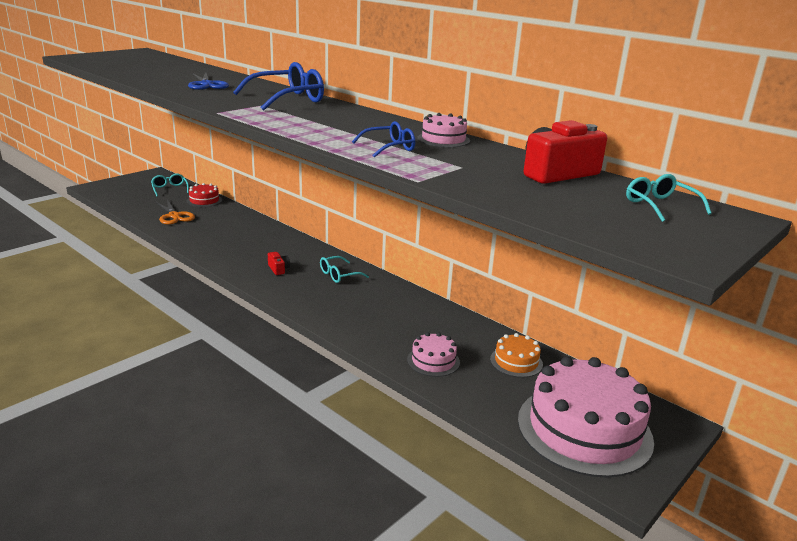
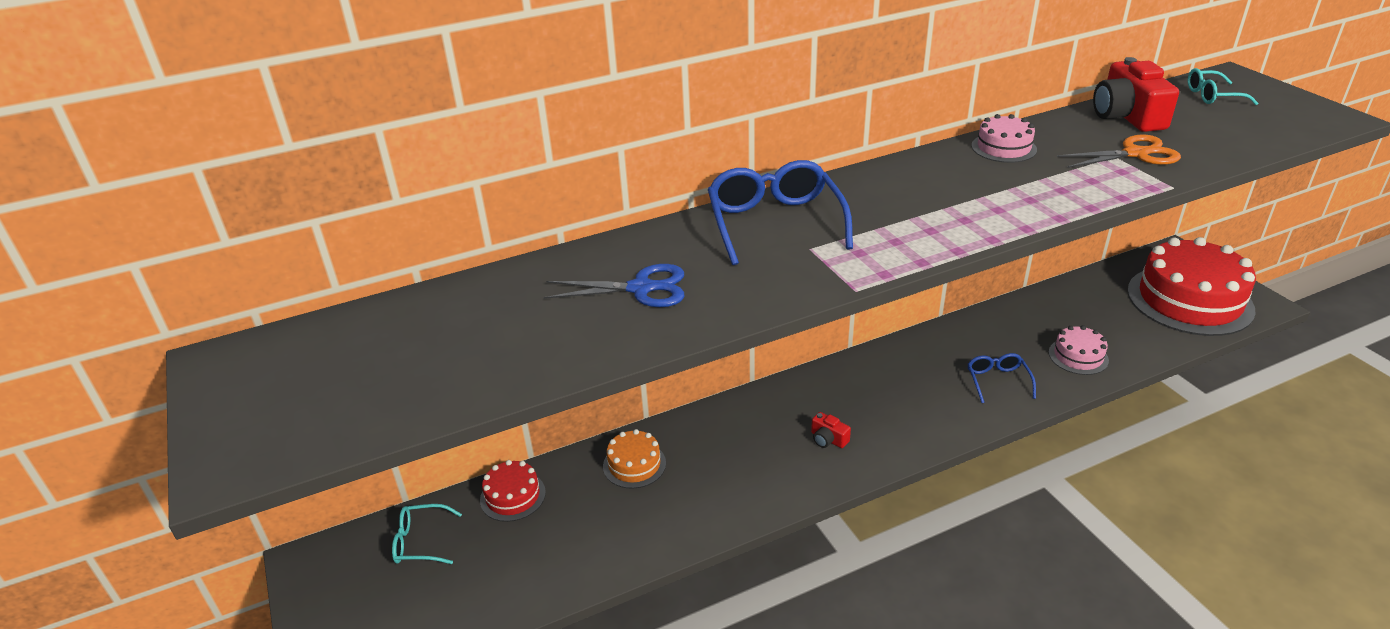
camera: 65 degrees left, 10 degrees up
(174, 216) = (570, 542): orange scissors -> orange scissors (1135, 154)
(278, 269) = (828, 439): red camera -> red camera turned 135 degrees counterclockwise
(339, 275) = (860, 386): turquoise glasses -> none
(389, 148) = (1045, 184): blue glasses -> blue glasses (997, 381)
(516, 362) = (1079, 305): orange cake -> orange cake (634, 464)
(584, 429) = (1189, 300): pink cake -> red cake

